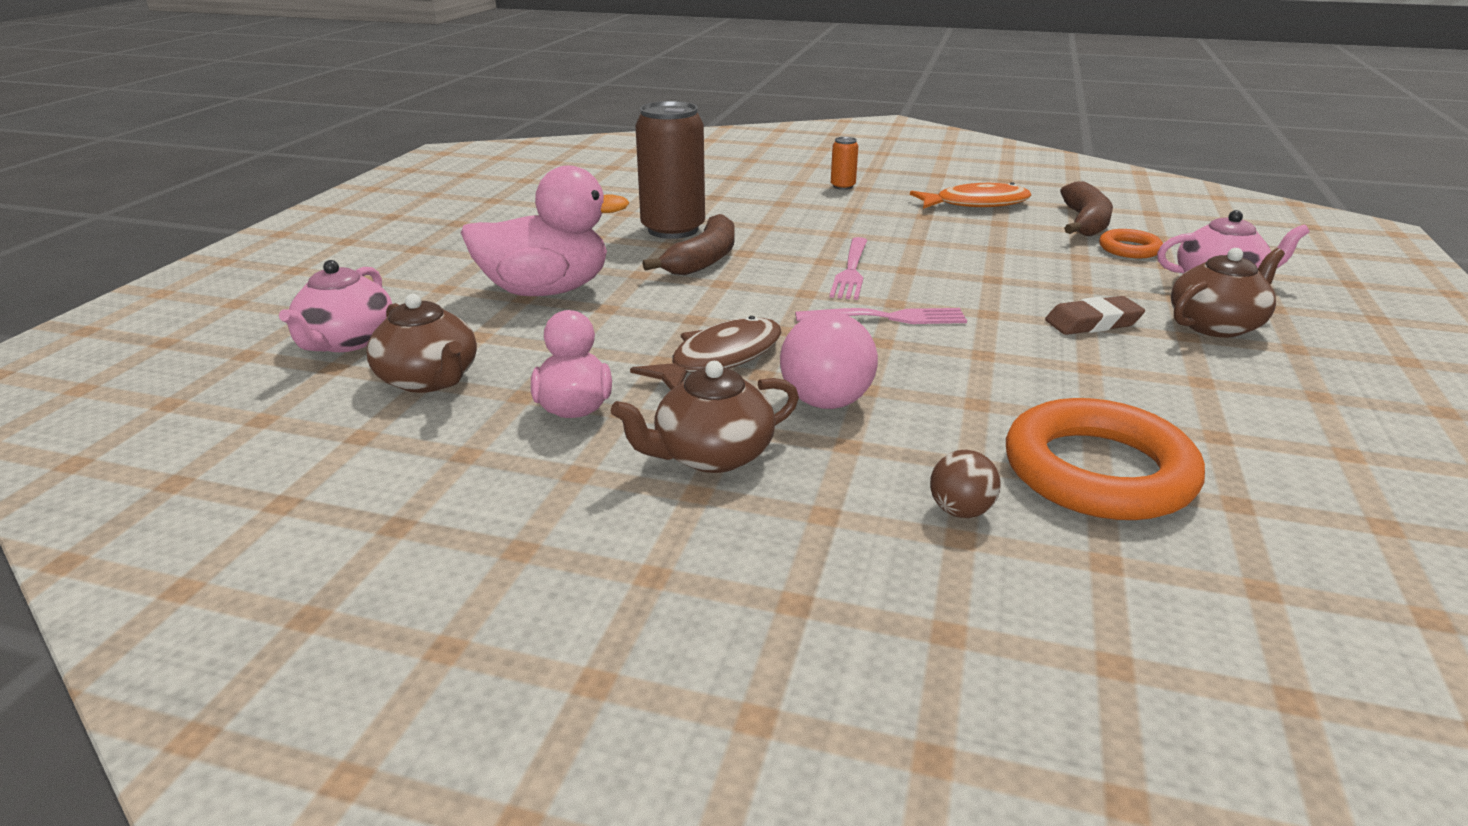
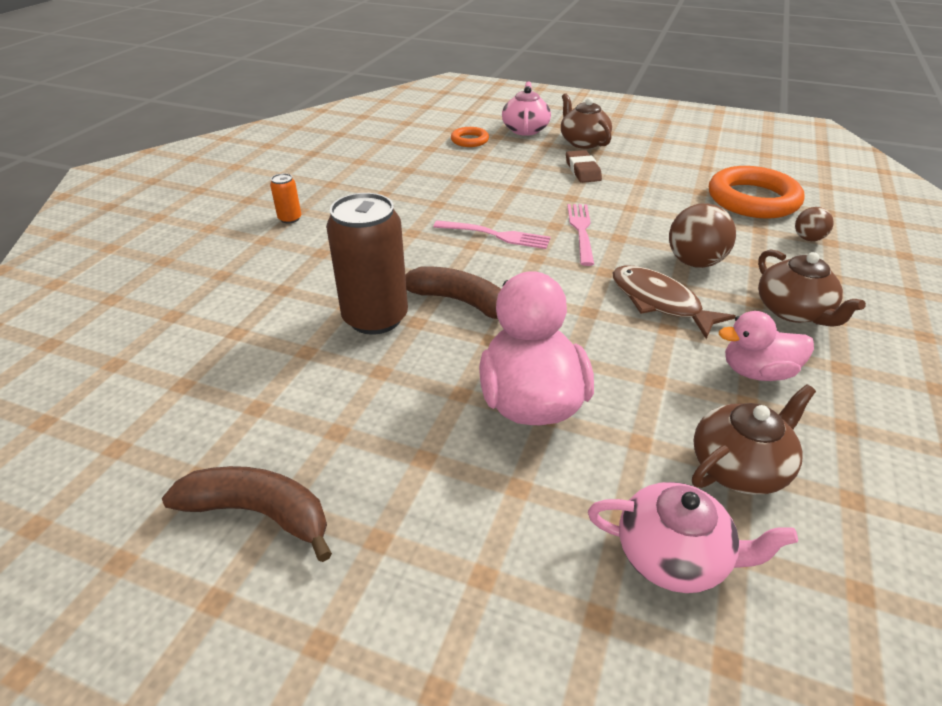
camera: 85 degrees left, 10 degrees up
(830, 391) = (694, 262): pink light bulb -> brown ball
(976, 204) = (364, 171): orange fish -> none
(1085, 222) = (418, 143): brown banana -> brown banana (259, 513)

